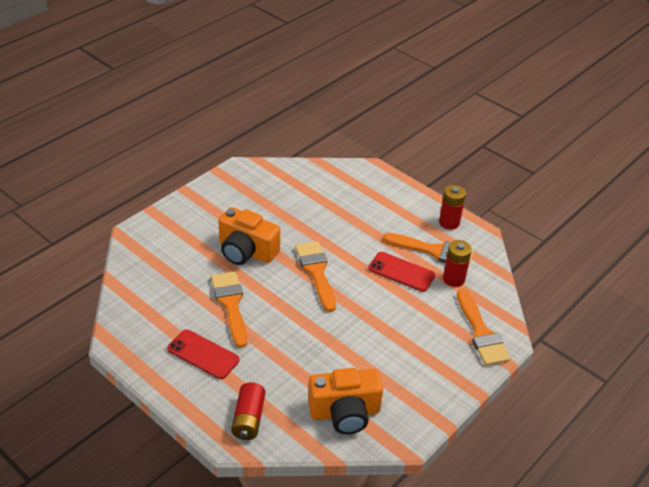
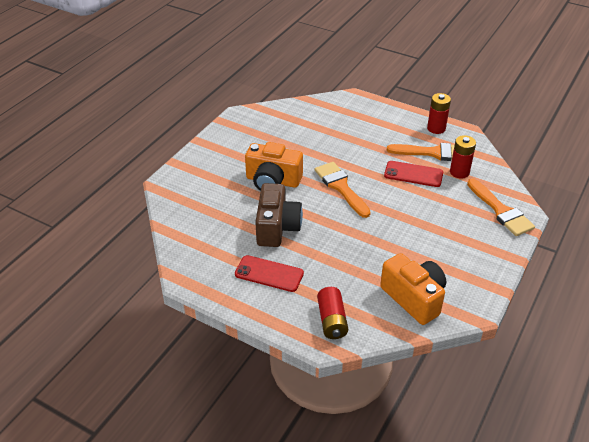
camera: 10 degrees left, 0 degrees up
(231, 305) = (277, 227): orange brush -> brown camera
(344, 412) = (414, 298): orange camera -> orange camera turned 105 degrees counterclockwise

